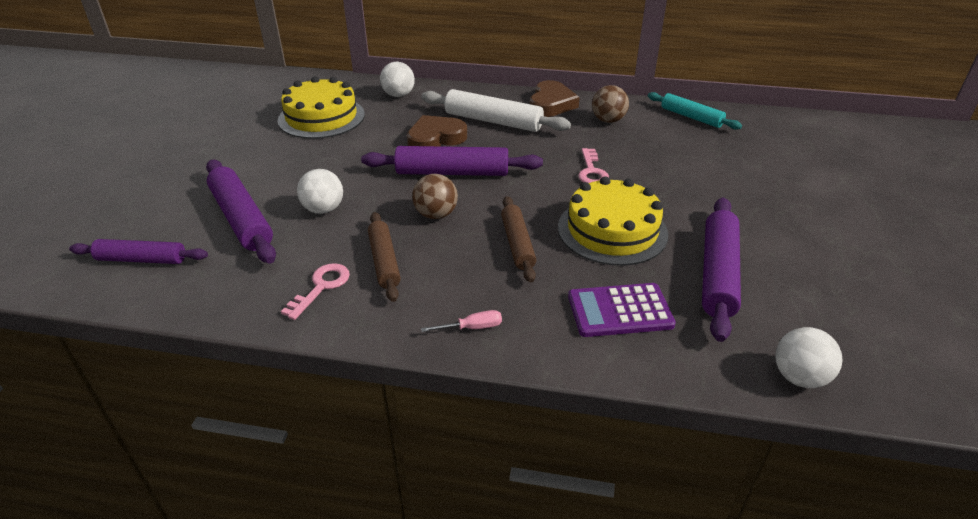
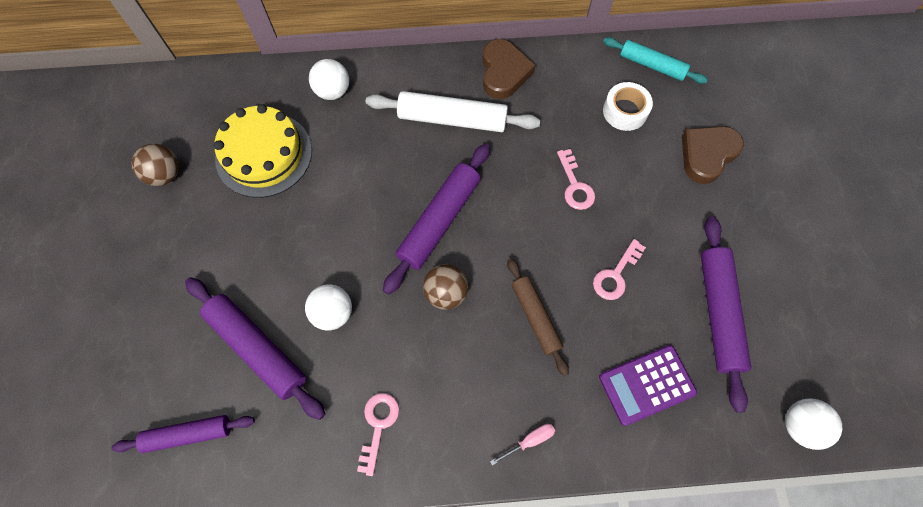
camera: 15 degrees left, 30 degrees up
(384, 261) = (422, 375): brown rolling pin -> none
(435, 139) = (402, 166): brown heart -> brown heart (707, 155)
(452, 172) = (439, 221): purple rolling pin -> purple rolling pin turned 45 degrees counterclockwise
(608, 120) = (570, 91): brown ball -> brown ball (165, 174)
(612, 230) = (615, 275): yellow cake -> pink key
(656, 137) = (625, 111): none -> white tape

